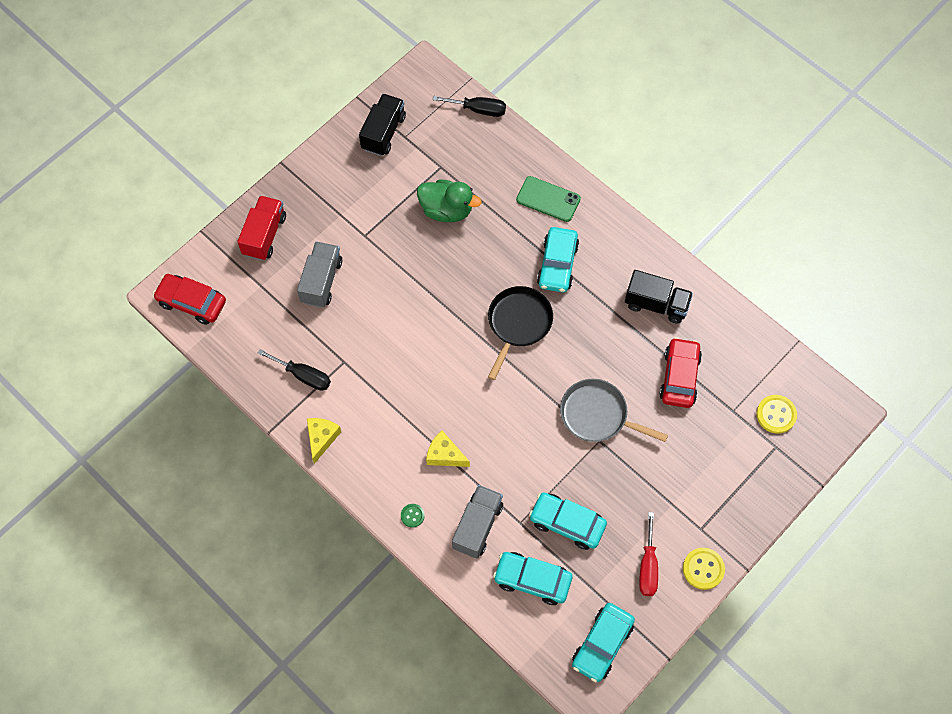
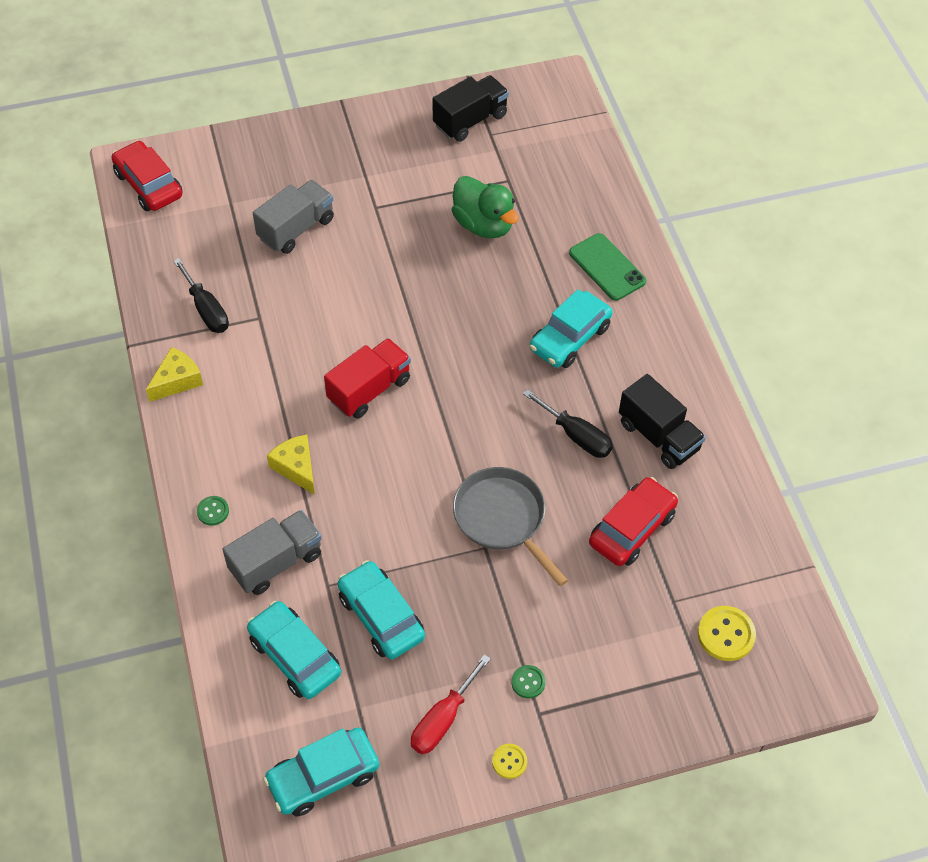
camera: 30 degrees right, 10 degrees down
(264, 235) = (271, 158): red truck -> red truck (369, 389)
(478, 109) = (591, 145): black screwdriver -> black screwdriver (576, 436)
(518, 324) = (480, 376): black pan -> none
(682, 513) = (528, 682): none -> green button
(703, 569) = (509, 761): yellow button -> yellow button, size x0.58

